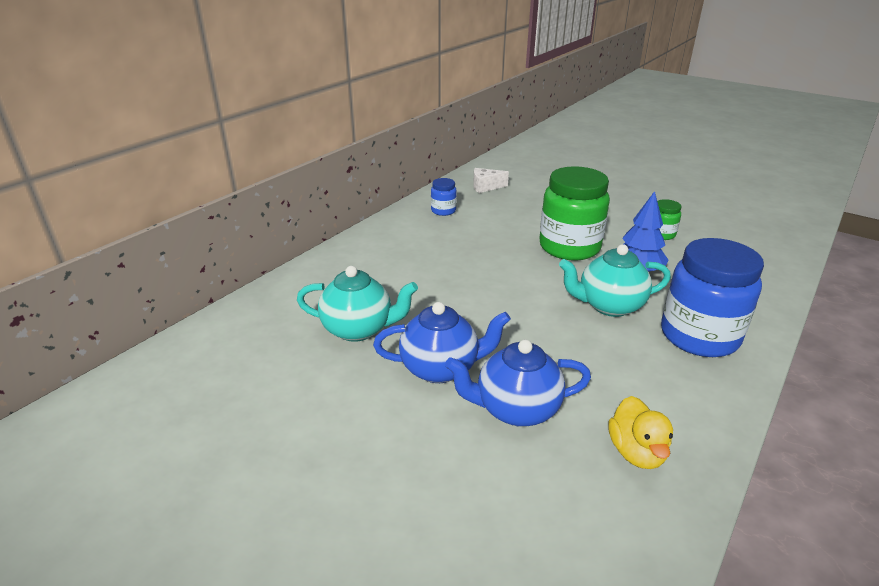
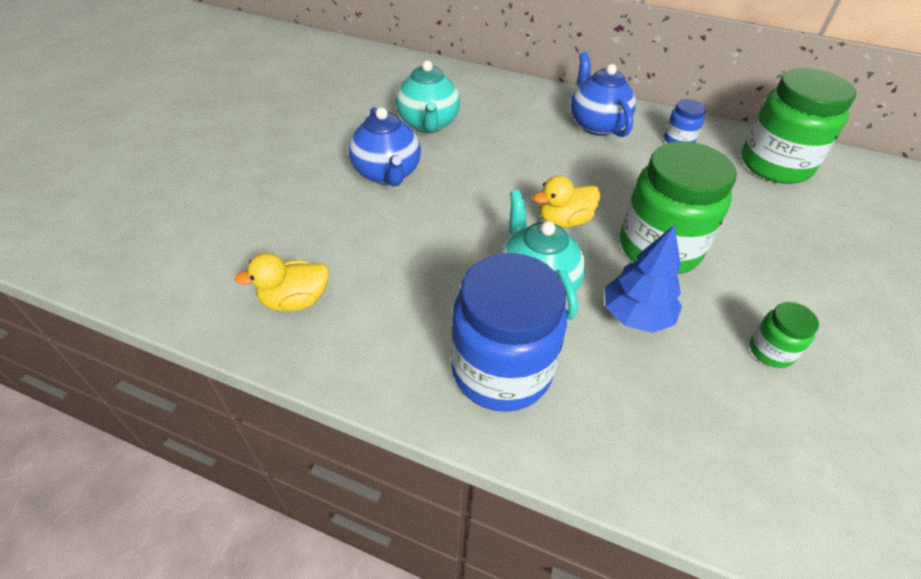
camera: 75 degrees right, 15 degrees up
(485, 187) = (775, 165): white cheese -> green jar
(516, 409) = (342, 221): blue teapot -> blue teapot (596, 125)
(533, 279) = (564, 220): none -> yellow duck

